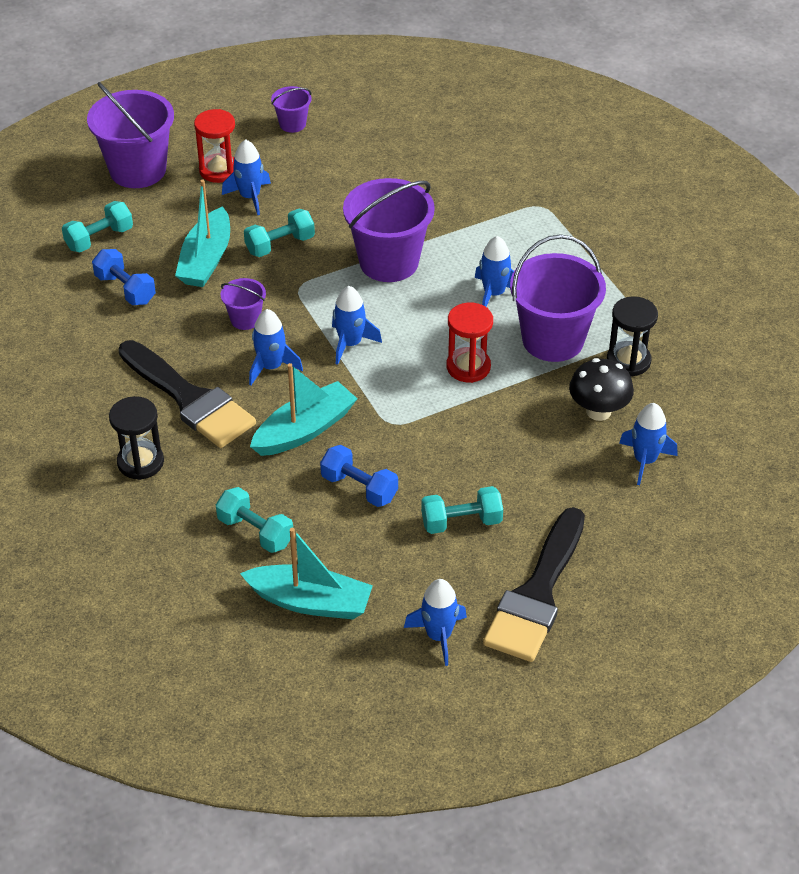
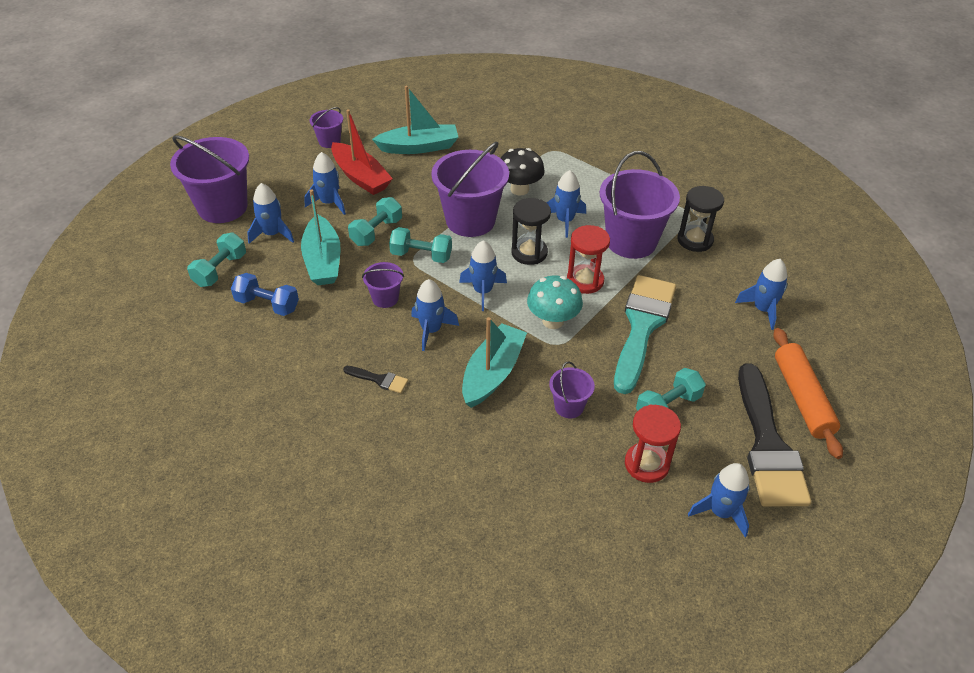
camera: 25 degrees left, 0 degrees up
(140, 462) = (369, 451): black hourglass -> black hourglass (529, 253)
(172, 215) = (272, 234): none -> blue rocket
(189, 399) = (379, 380): black brush -> black brush, size x0.41
(219, 170) = (291, 189): red hourglass -> red hourglass (646, 464)
(255, 531) = (509, 477): turquoise dumbbell -> turquoise dumbbell (421, 255)
(301, 177) = (361, 177): none -> red boat
(310, 602) = (597, 524): turquoise boat -> turquoise boat (419, 147)
(359, 487) = (569, 406): blue dumbbell -> purple bucket
(403, 398) = (553, 321): none -> turquoise mushroom
(495, 434) = (642, 326): none -> turquoise brush
(598, 411) = (702, 283): black mushroom -> black mushroom (519, 189)
(612, 563) = (802, 398): none -> orange rolling pin

